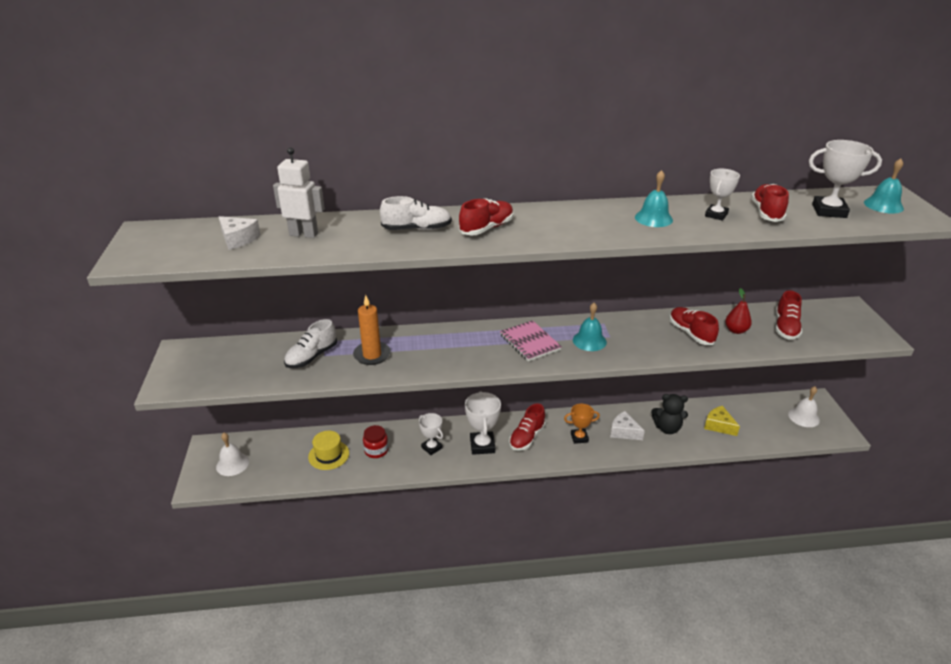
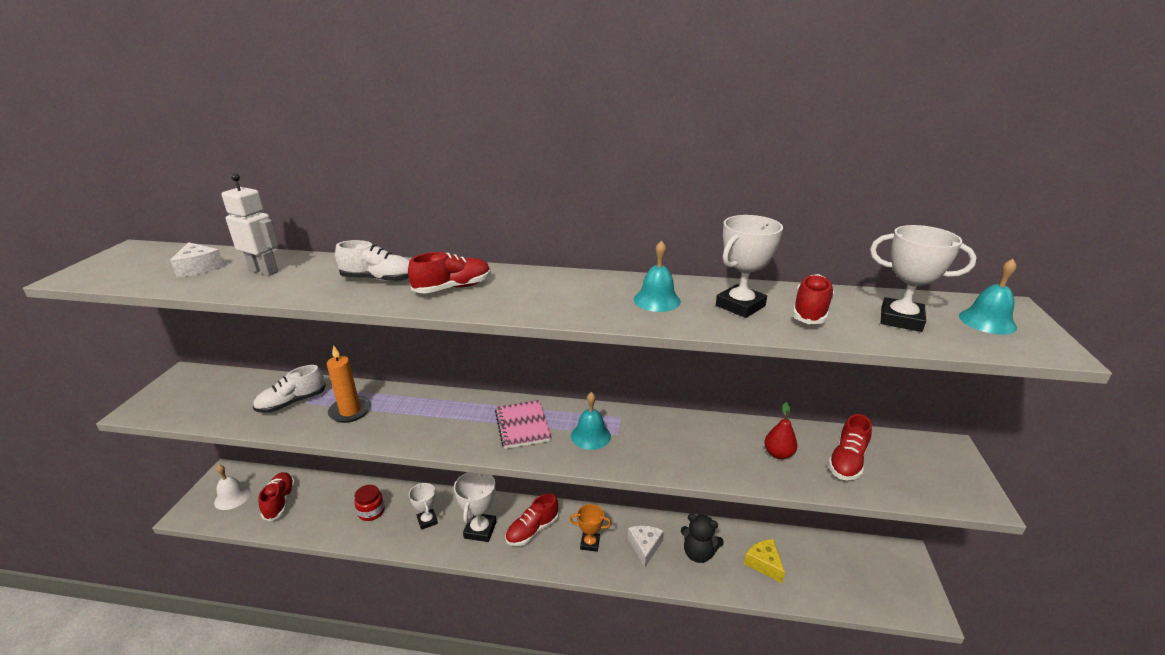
camera: 15 degrees right, 5 degrees down
(328, 455) = (324, 507): yellow hat -> none
(624, 432) = (645, 547): white cheese -> white cheese turned 45 degrees clockwise
(691, 333) = (718, 447): red shoe -> red shoe (280, 502)
(716, 215) = (740, 306): white trophy -> white trophy, size x1.53
(803, 417) = (880, 575): white bell -> none

